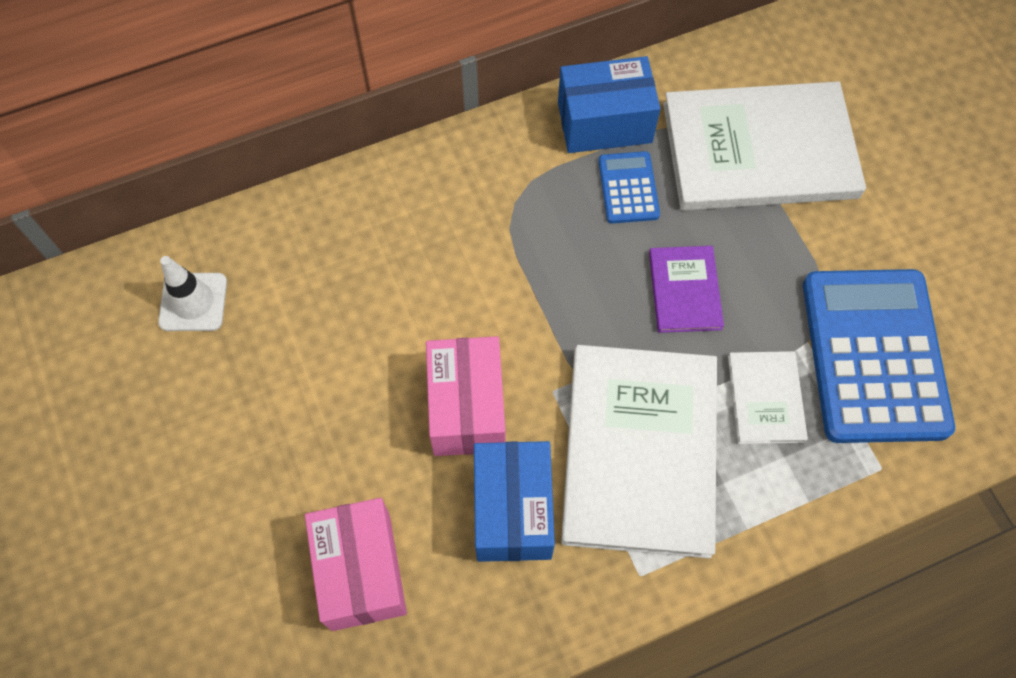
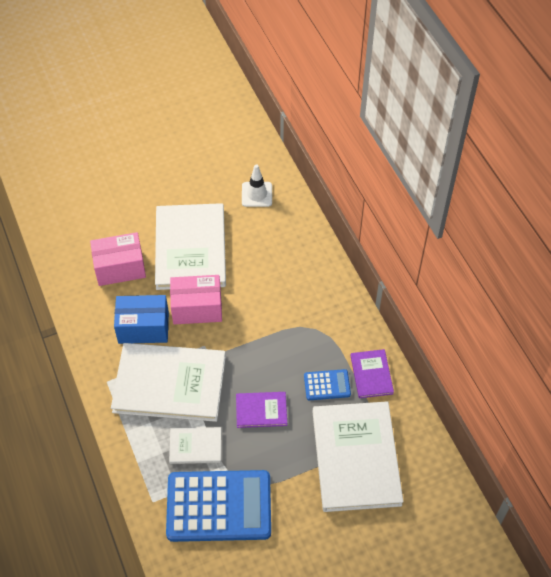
camera: 90 degrees right, 10 degrees down
(320, 426) = (190, 248): none -> white book
(604, 122) = (371, 374): blue box -> purple book

